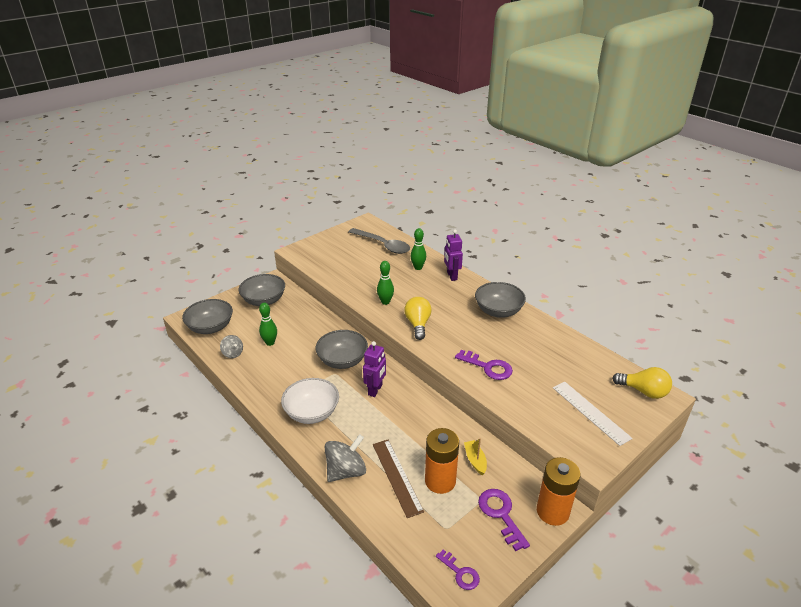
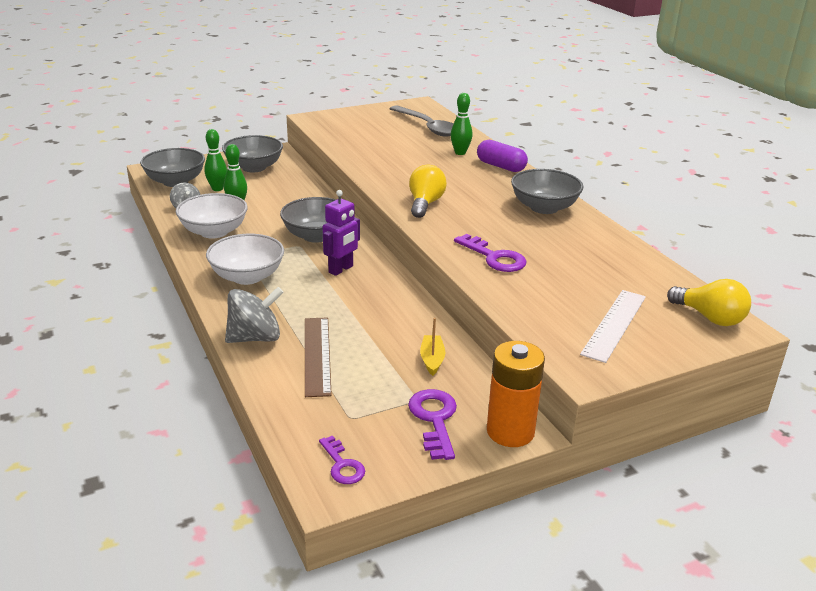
camera: 15 degrees right, 5 degrees down
(265, 373) = (214, 232): none -> white bowl
(385, 302) = (396, 177): green bowling pin -> green bowling pin (217, 189)
(440, 481) = (371, 370): orange battery -> none
(451, 276) = (501, 166): purple robot -> purple capsule
(590, 412) = (614, 324): white ruler -> white ruler turned 45 degrees clockwise

